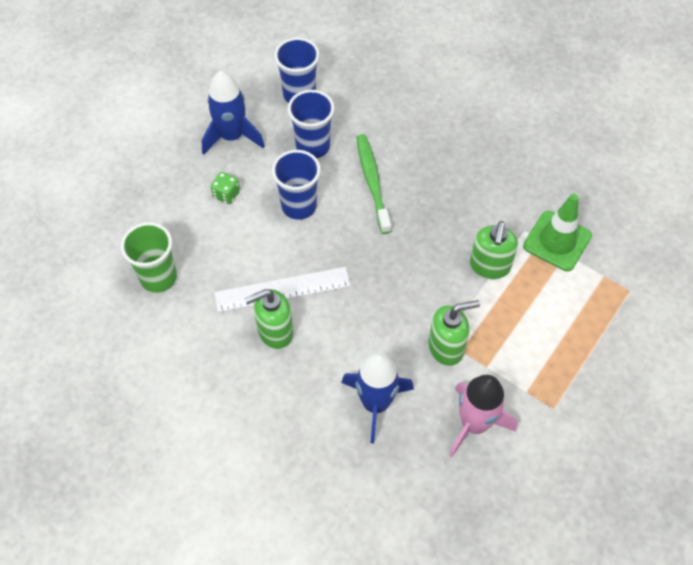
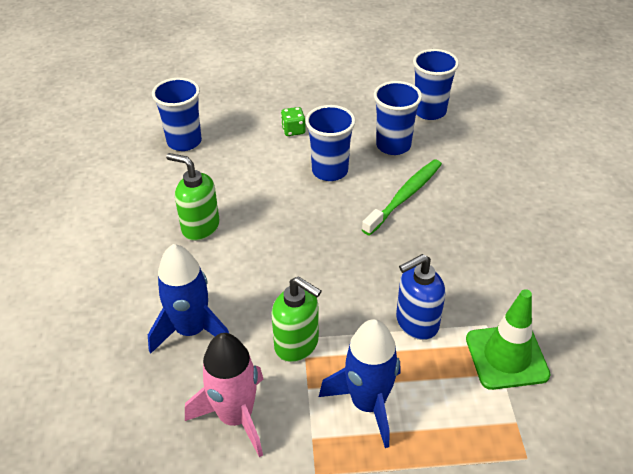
camera: 50 degrees right, 15 degrees down
(158, 277) = (184, 142): green cup -> blue cup
(232, 136) = (346, 103): blue rocket -> blue rocket (368, 404)
(282, 289) = (243, 208): white ruler -> none
(489, 266) = (416, 323): green soap dispenser -> blue soap dispenser

